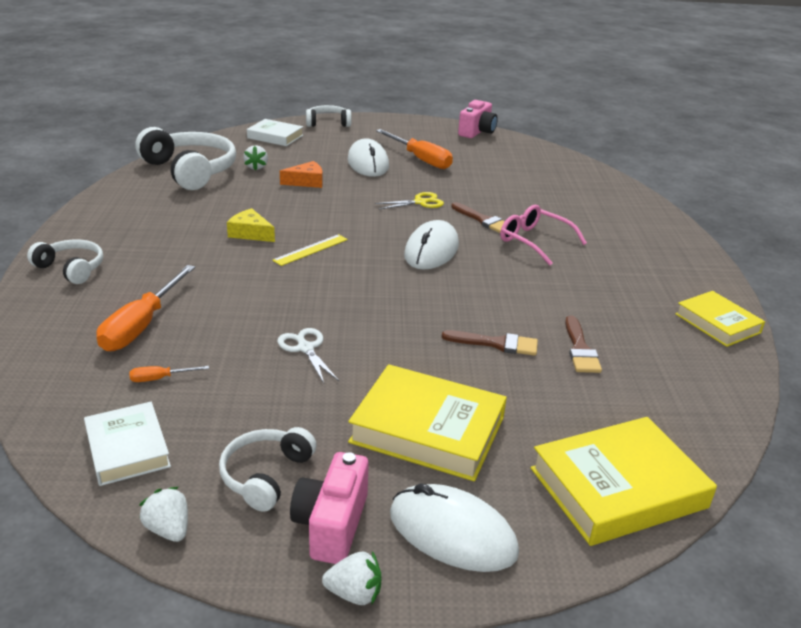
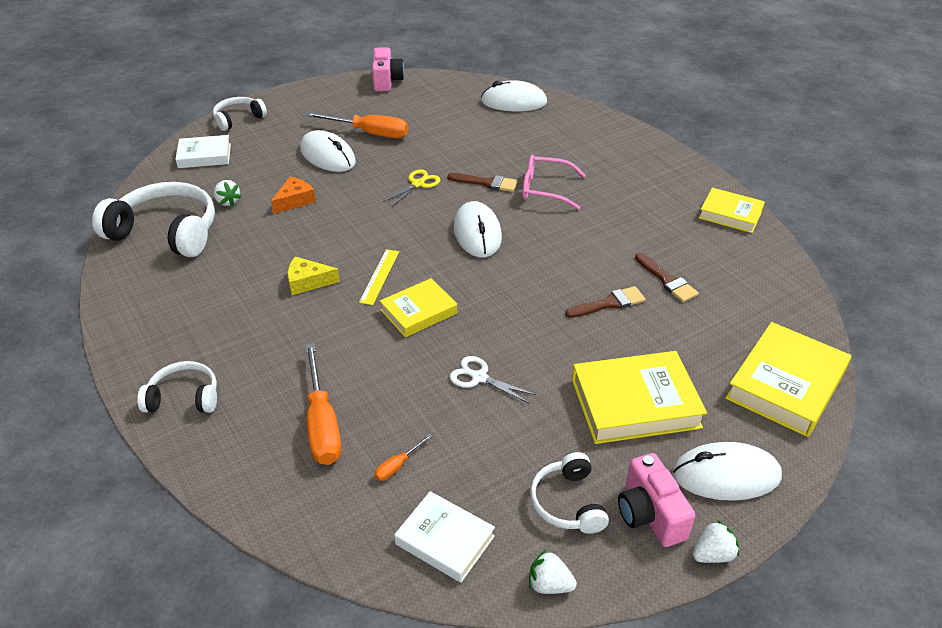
camera: 30 degrees left, 10 degrees up
(312, 284) = (418, 312): none -> yellow book
(578, 175) = (514, 102): none -> white mouse

